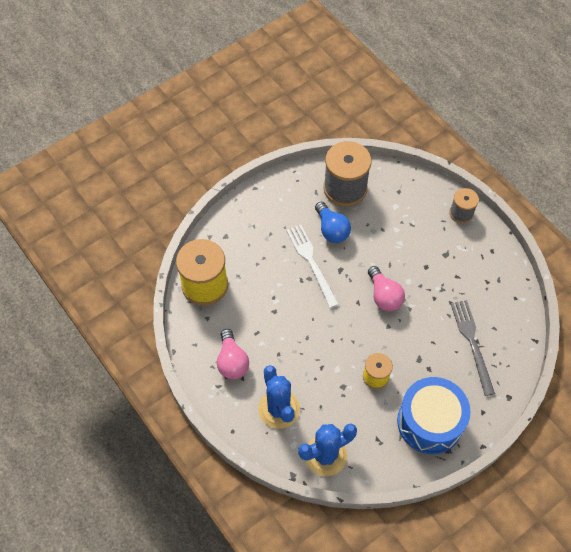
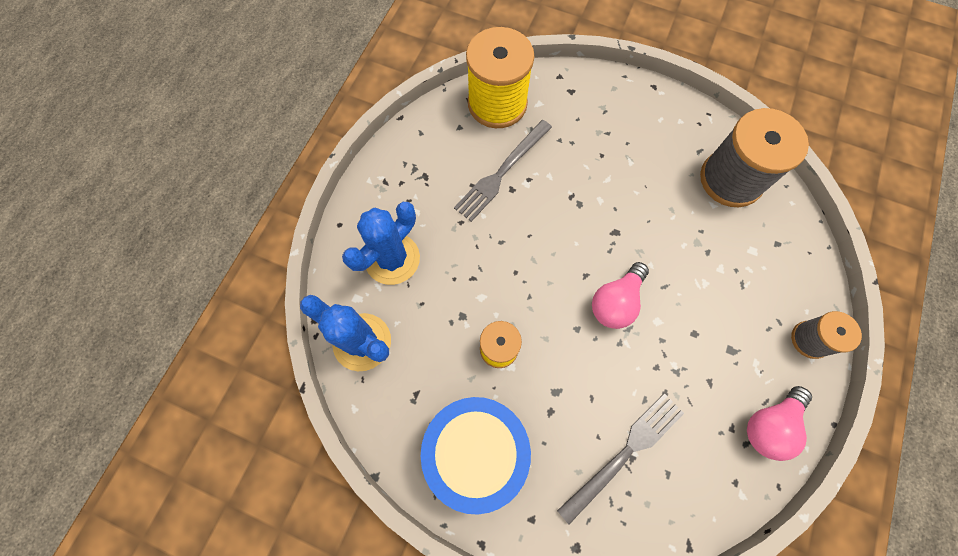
camera: 60 degrees right, 10 degrees up
(232, 361) = (422, 179): pink light bulb -> pink light bulb (769, 425)
(258, 310) = (502, 172): none -> grey fork
(311, 262) = (602, 195): white fork -> none
(331, 229) = (662, 194): blue light bulb -> none

